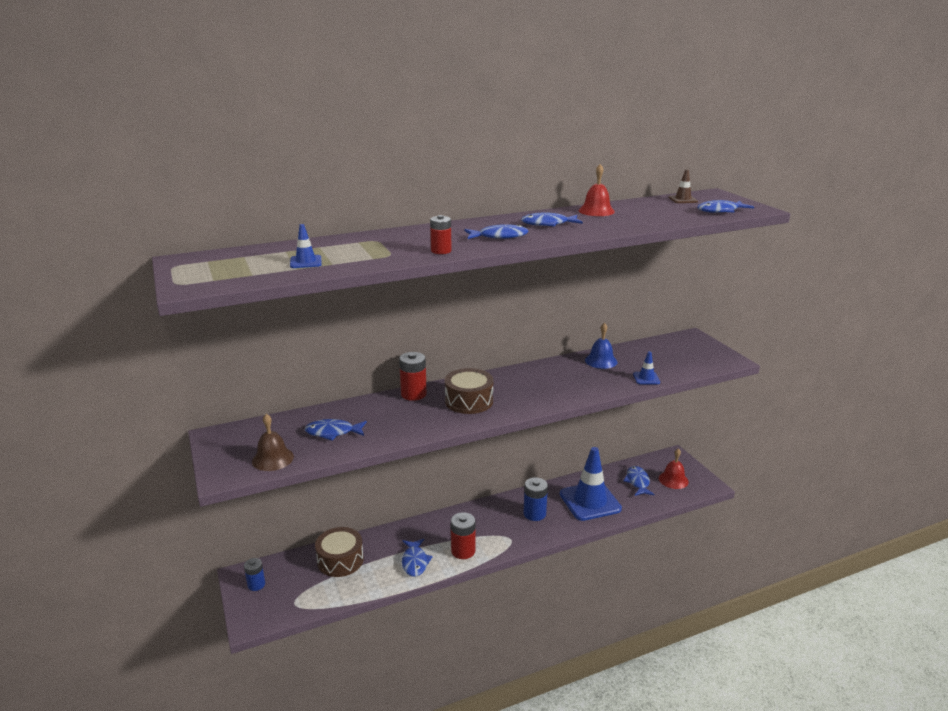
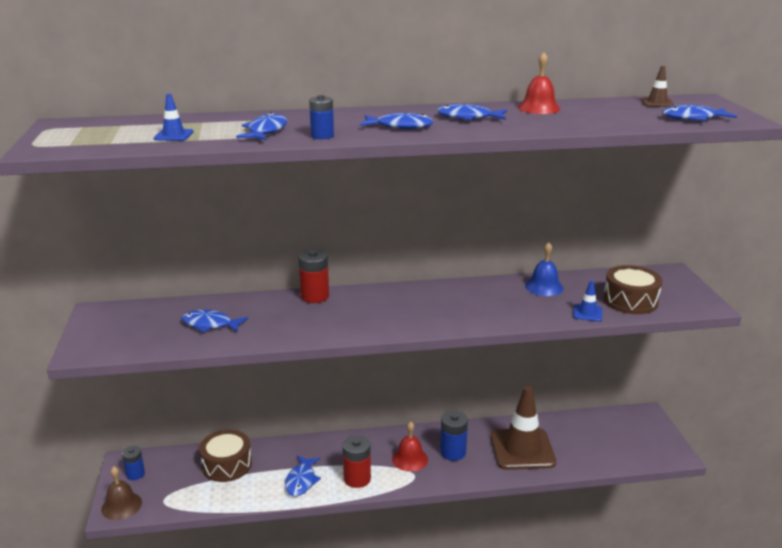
camera: 15 degrees right, 0 degrees up
(273, 459) = (137, 342): brown bell -> brown bell (121, 505)
(441, 251) = (322, 136): red battery -> blue battery
(469, 401) = (369, 311): brown drum -> brown drum (630, 301)
(590, 501) = (522, 449): blue traffic cone -> brown traffic cone
(637, 482) = (588, 437): blue fish -> blue fish (266, 131)
(673, 480) = (633, 441): red bell -> red bell (410, 459)

